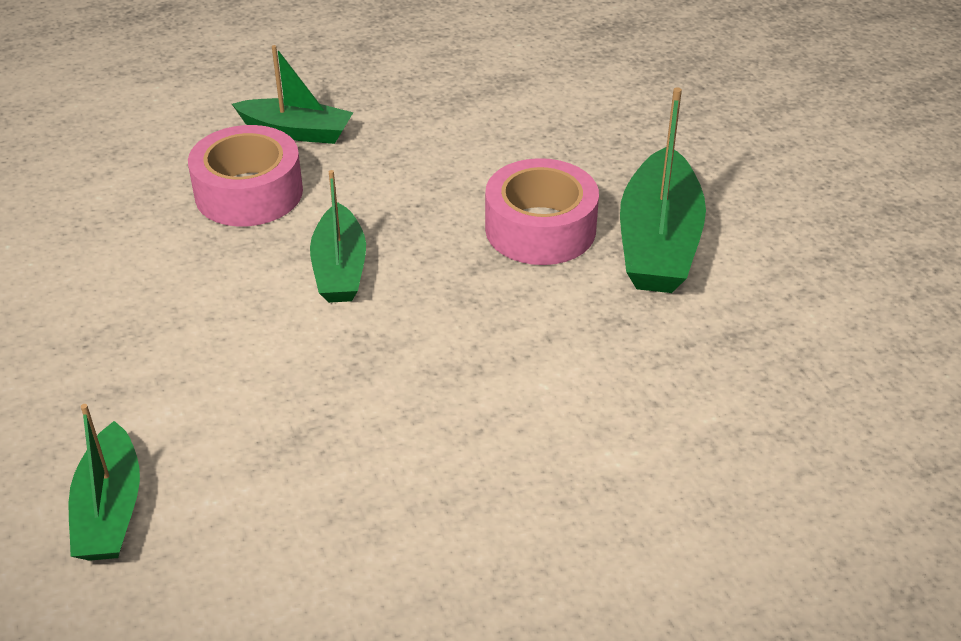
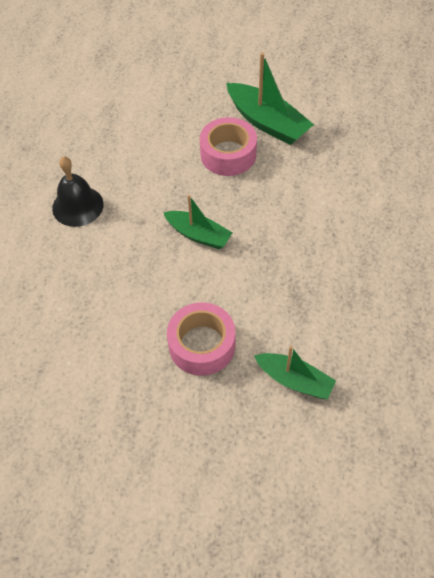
camera: 55 degrees left, 15 degrees up
(249, 193) = (112, 245): pink tape -> pink tape (202, 345)
(296, 132) = (78, 206): green boat -> black bell

